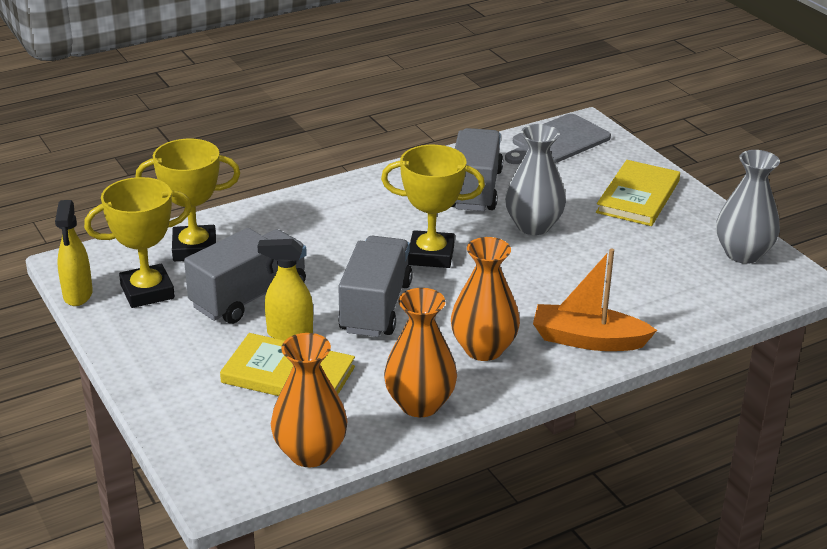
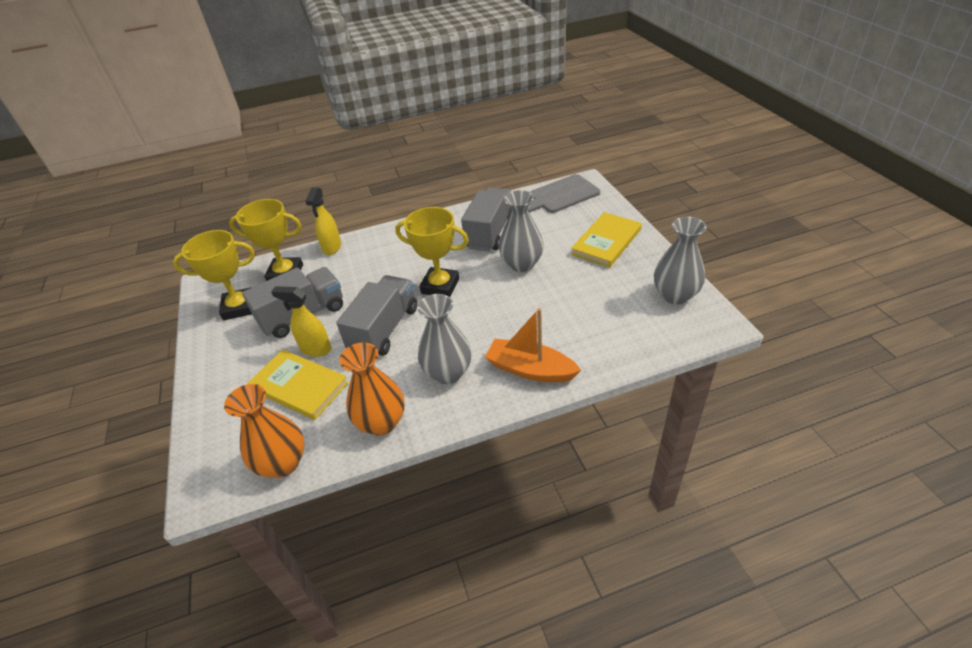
camera: 15 degrees right, 10 degrees up
(78, 295) = (195, 308): yellow spray bottle -> yellow spray bottle (332, 248)
(483, 349) = (448, 373): orange vase -> grey vase

